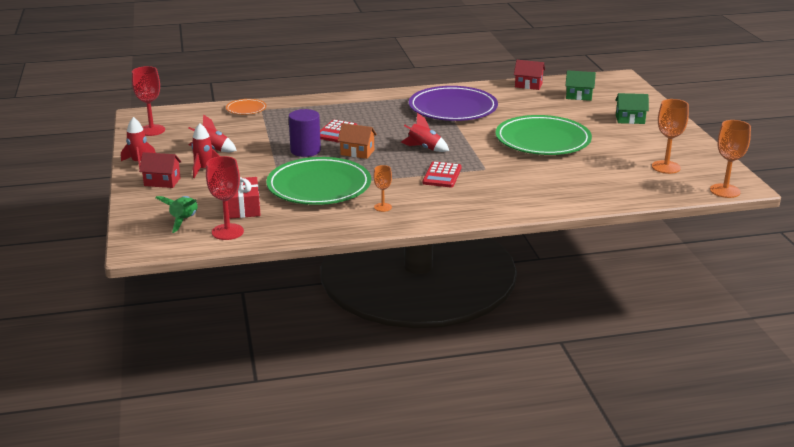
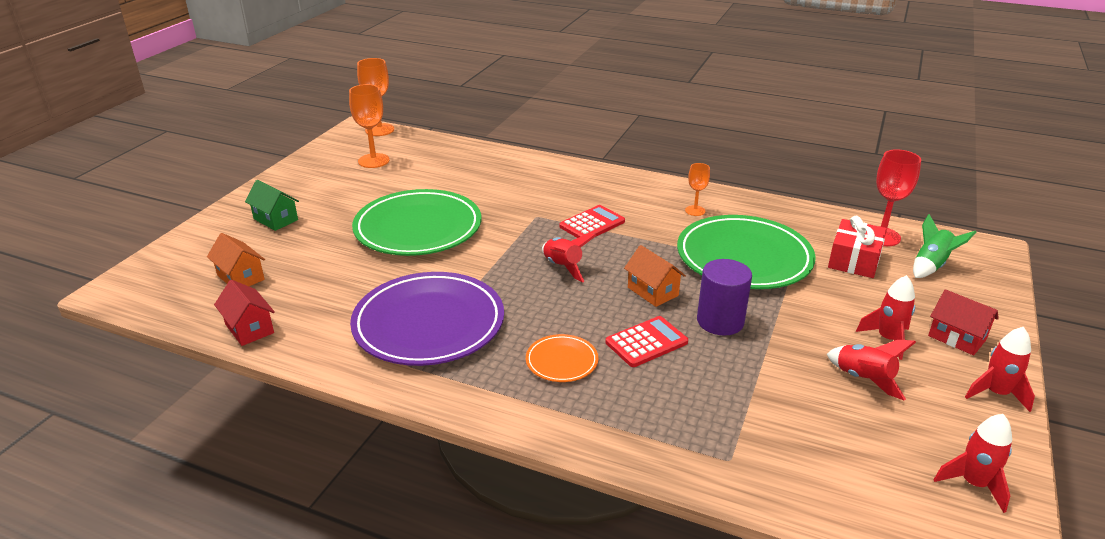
camera: 145 degrees left, 5 degrees up
(151, 130) = (973, 484): red goblet -> red rocket
(246, 109) = (759, 476): orange plate -> orange plate (561, 361)
(579, 96) = (240, 277): green house -> orange house

